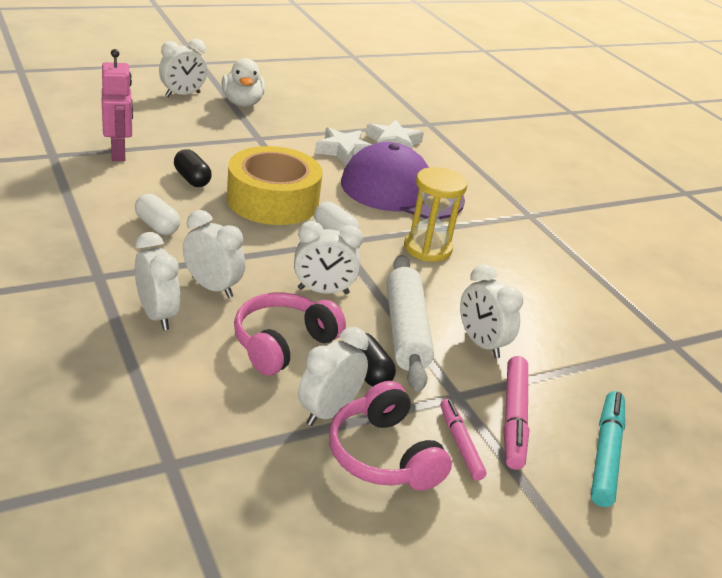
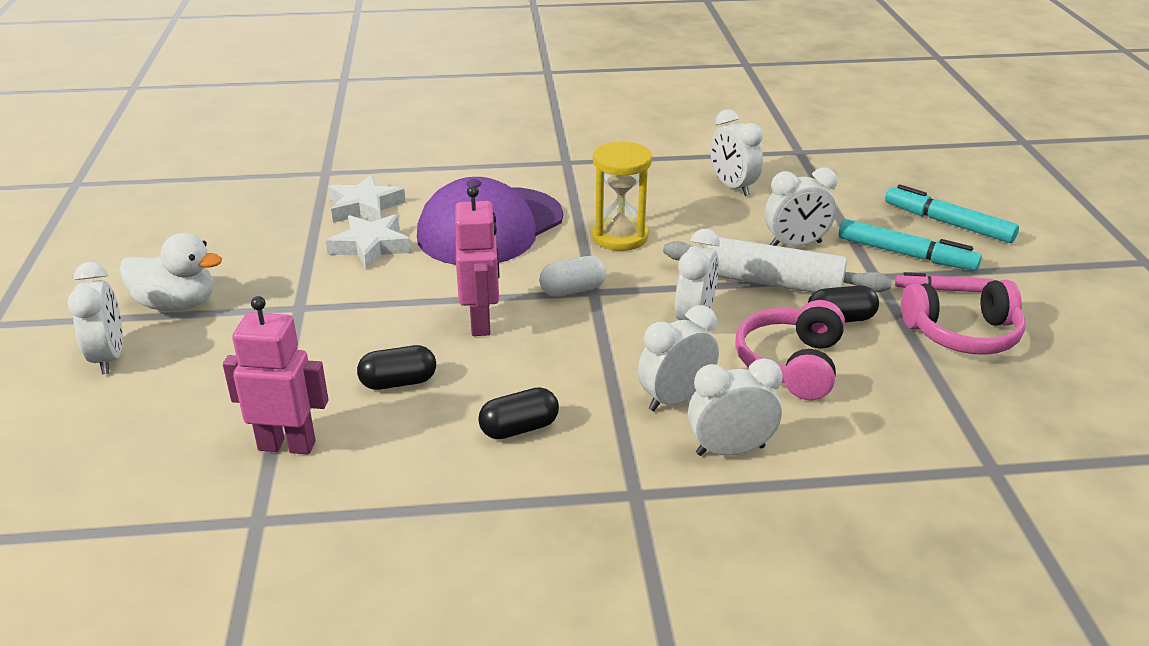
camera: 65 degrees left, 0 degrees up
(157, 226) = (519, 428): white capsule -> black capsule
(273, 200) = (481, 323): yellow tape -> pink robot
(283, 344) = (791, 364): pink headphones -> pink headphones turned 45 degrees clockwise
(328, 411) = (903, 354): white clock -> white clock (732, 187)
(513, 418) = (905, 254): pink marker -> turquoise marker

